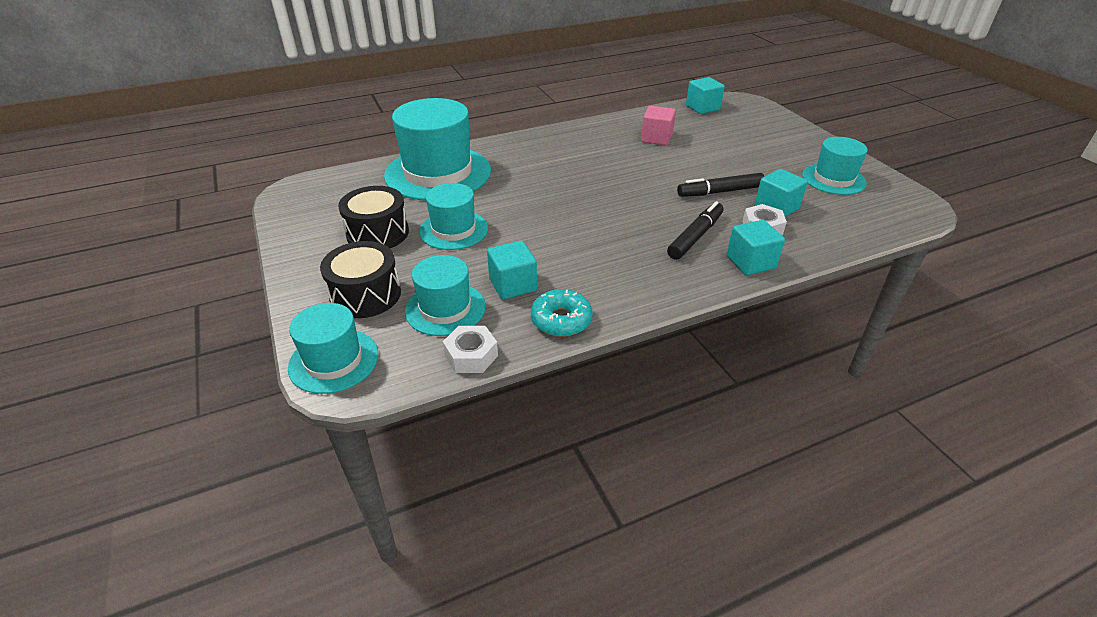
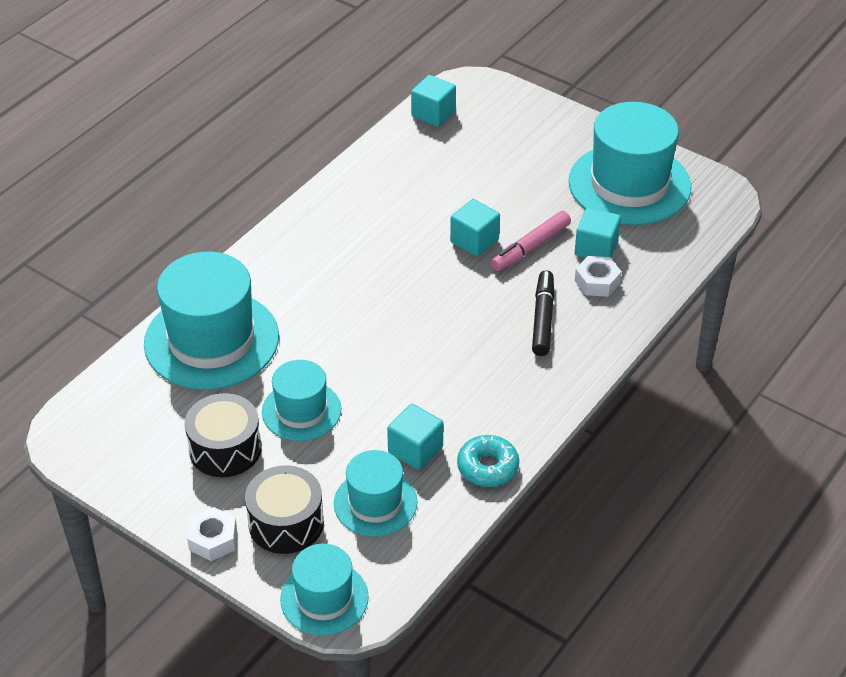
camera: 30 degrees left, 5 degrees up
(471, 355) = (439, 537): white nut -> white nut (213, 539)
(656, 138) = (415, 188): pink cube -> none
(719, 192) = (530, 247): black marker -> pink marker
(750, 262) = (609, 330): turquoise cube -> turquoise cube (474, 241)
(833, 179) = (629, 184): turquoise hat -> turquoise hat, size x1.77

